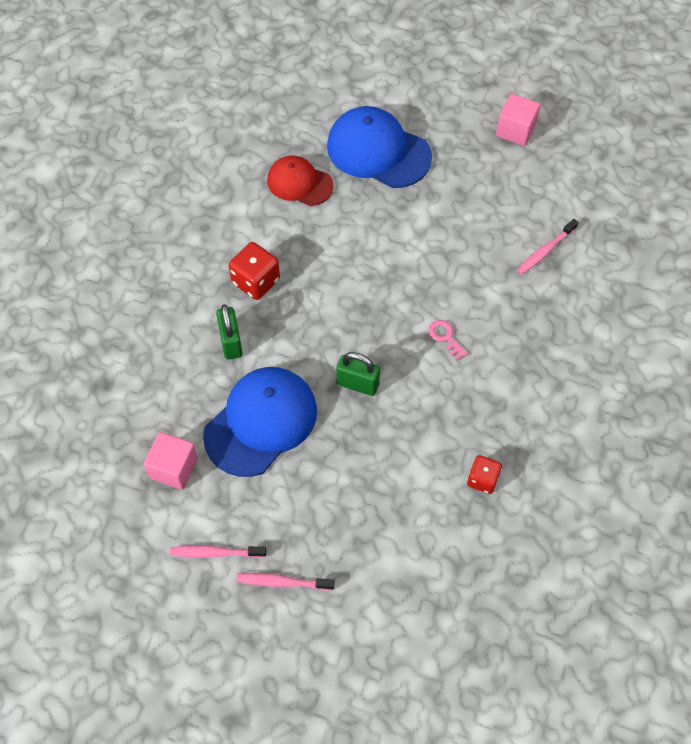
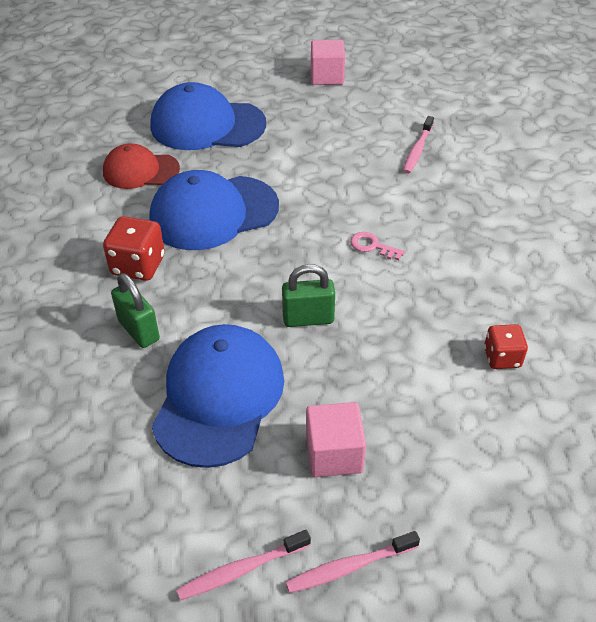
camera: 25 degrees left, 15 degrees down
(174, 468) = (133, 490): pink cube -> pink cube (334, 454)
(337, 252) = (213, 213): none -> blue cap

